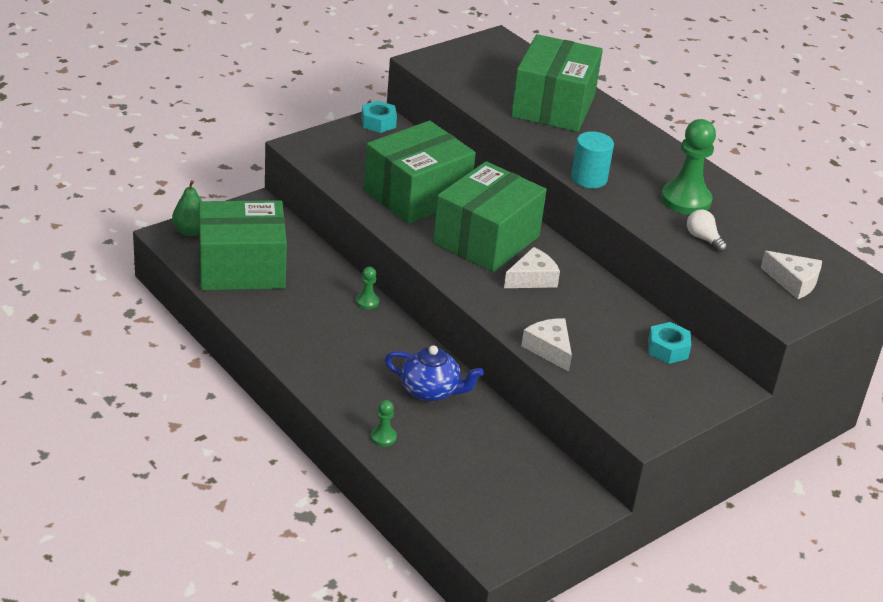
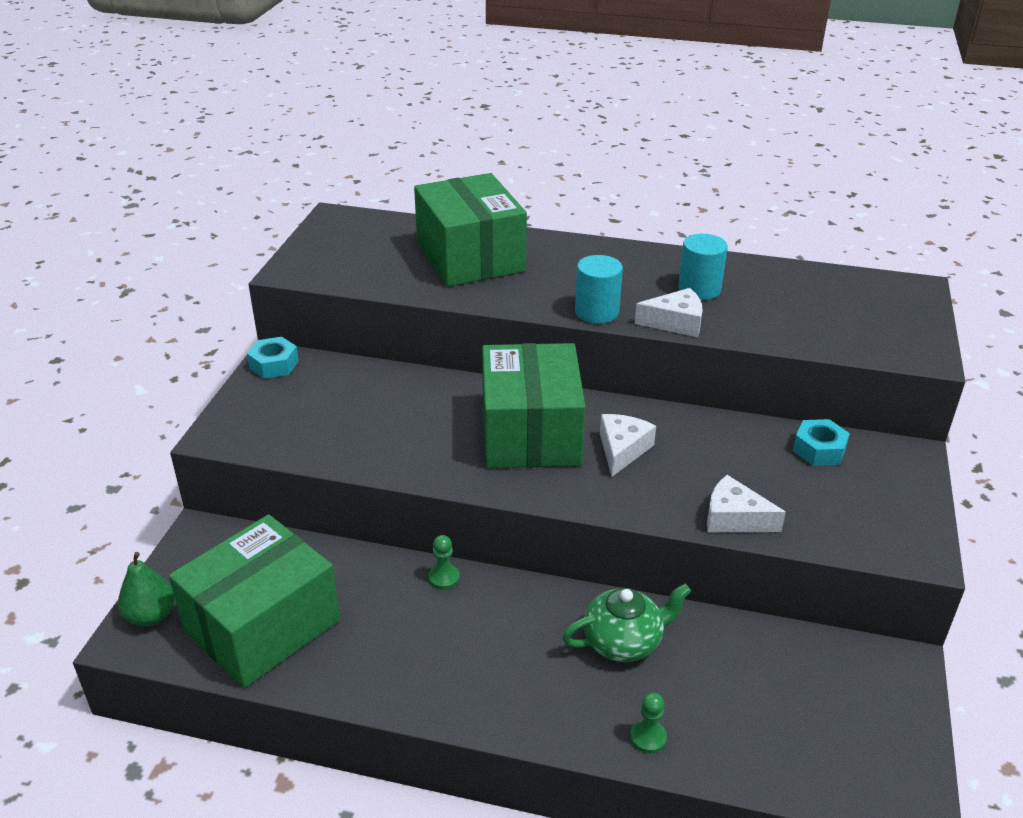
camera: 35 degrees left, 0 degrees up
(417, 195) = (406, 423): green box -> none
(430, 390) = (623, 642): blue teapot -> green teapot
(685, 200) = (699, 289): green pawn -> turquoise cylinder
(703, 239) = (764, 318): white light bulb -> none
(793, 282) = (881, 318): white cheese -> white cheese (675, 322)

